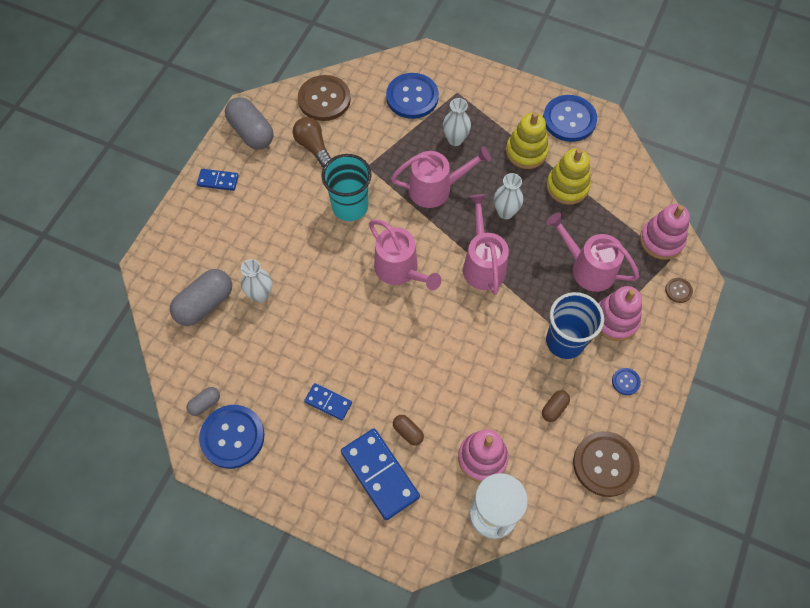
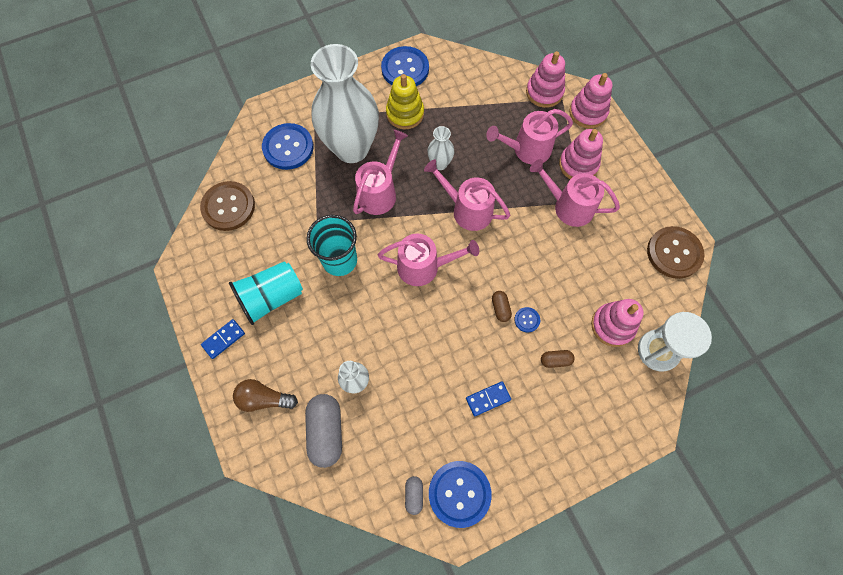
camera: 50 degrees left, 5 degrees up
(251, 132) = (204, 281): grey capsule -> none
(278, 185) = (271, 297): none -> turquoise cup
(313, 147) = (263, 246): brown light bulb -> brown light bulb (264, 399)
(380, 474) = (573, 404): blue domino -> none
(455, 139) = (352, 148): white vase -> white vase, size x2.37
(554, 408) = (611, 252): brown capsule -> brown capsule (500, 308)
(565, 341) = (568, 206): blue cup -> pink watering can
(567, 186) = (455, 112): yellow stacking toy -> none
(625, 382) = (626, 194): blue button -> blue button (527, 320)
(678, 290) = (588, 112): brown button -> pink stacking toy

